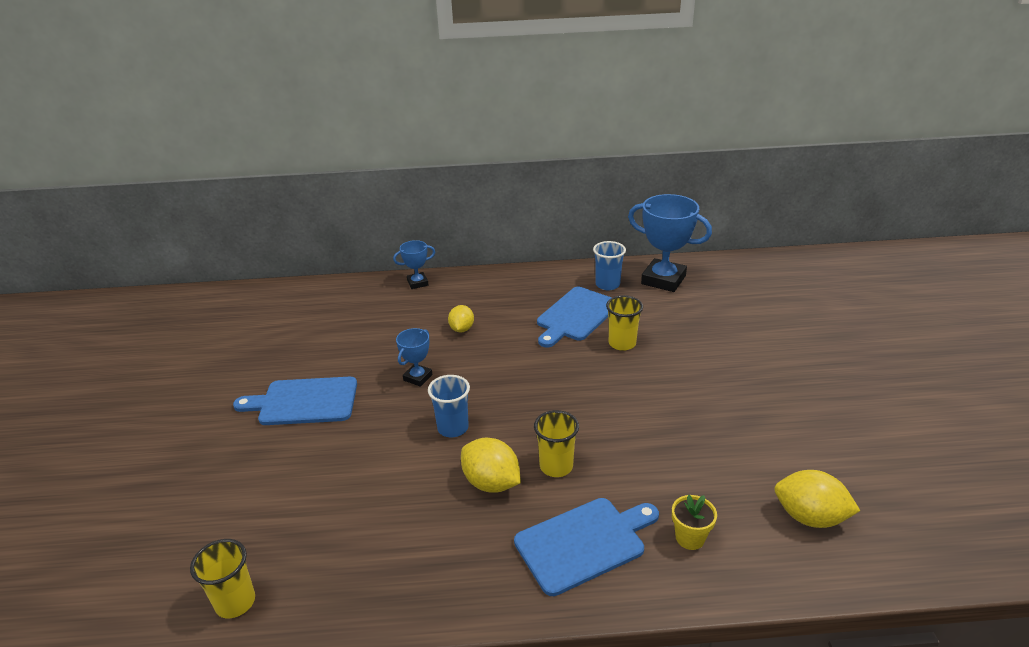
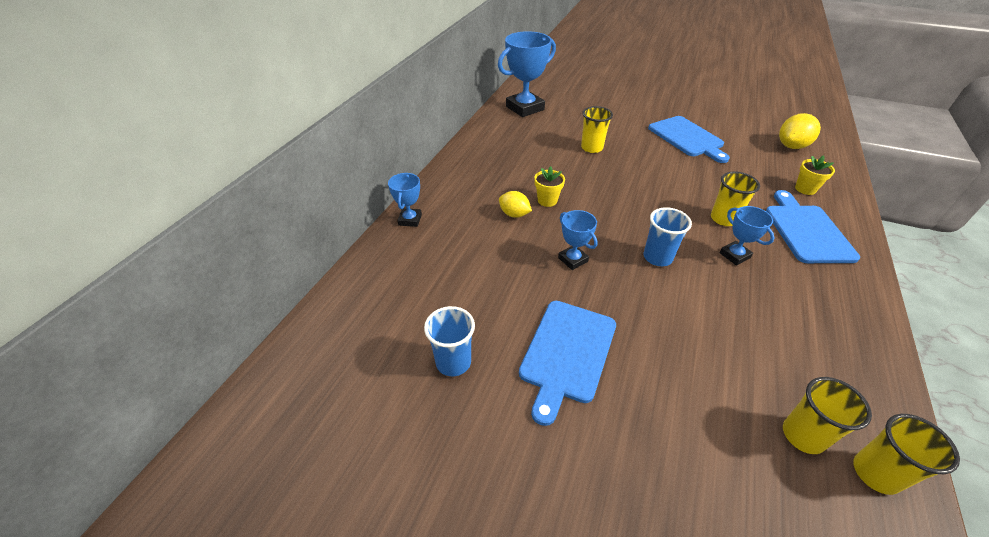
camera: 65 degrees left, 10 degrees up
(262, 551) = (803, 435): none -> yellow cup
(491, 483) = (734, 255): yellow lemon -> blue trophy
(497, 341) = (547, 200): none -> yellow flower pot
(576, 316) = (541, 155): blue cutting board -> blue cutting board (687, 138)
(607, 285) = (510, 129): blue cup -> blue cup (453, 362)

